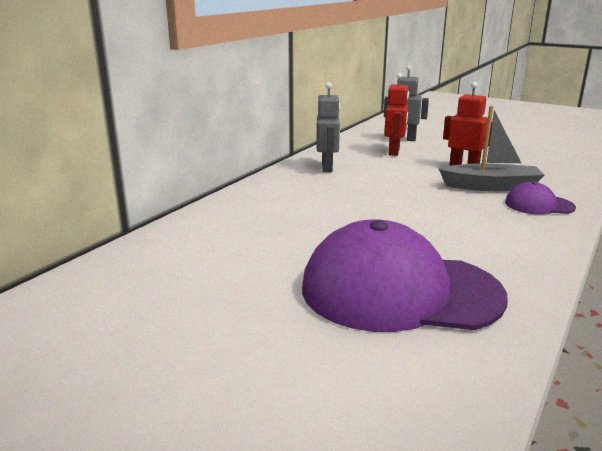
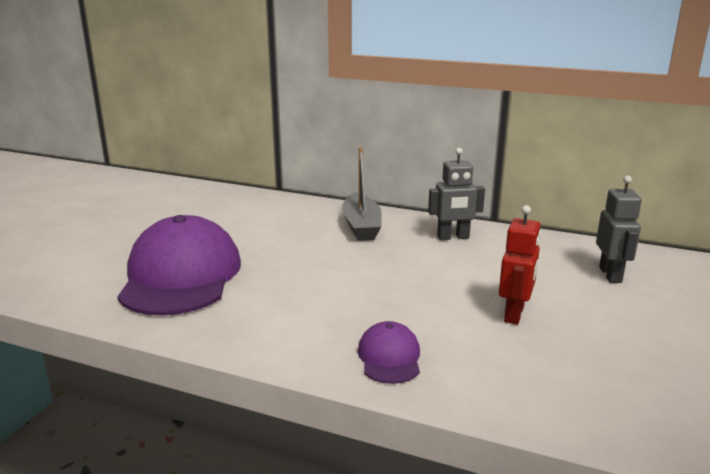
camera: 80 degrees right, 0 degrees up
(394, 152) = (544, 270): red robot -> none
(491, 187) = (443, 329): grey boat -> grey boat (361, 226)

